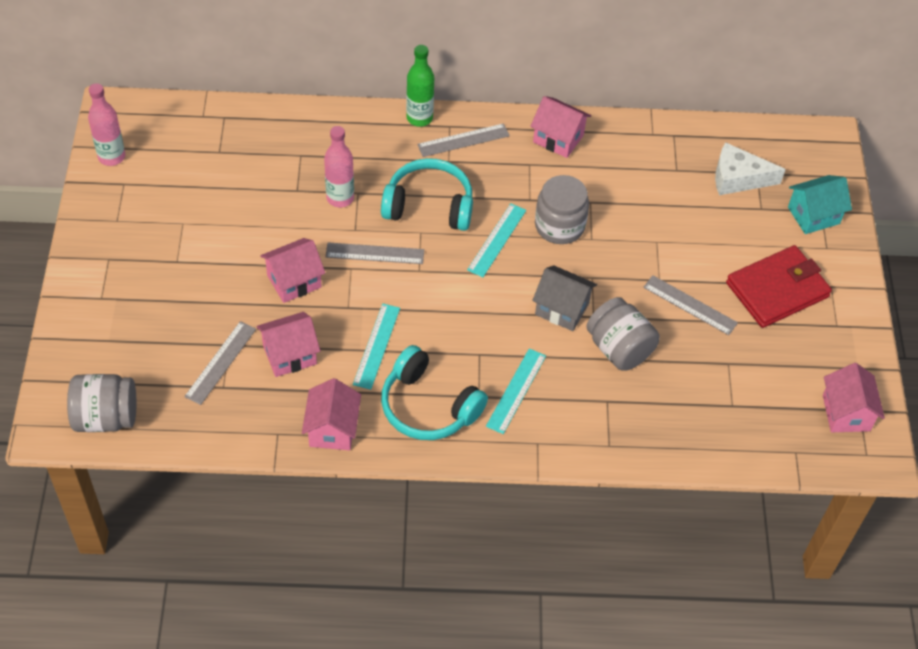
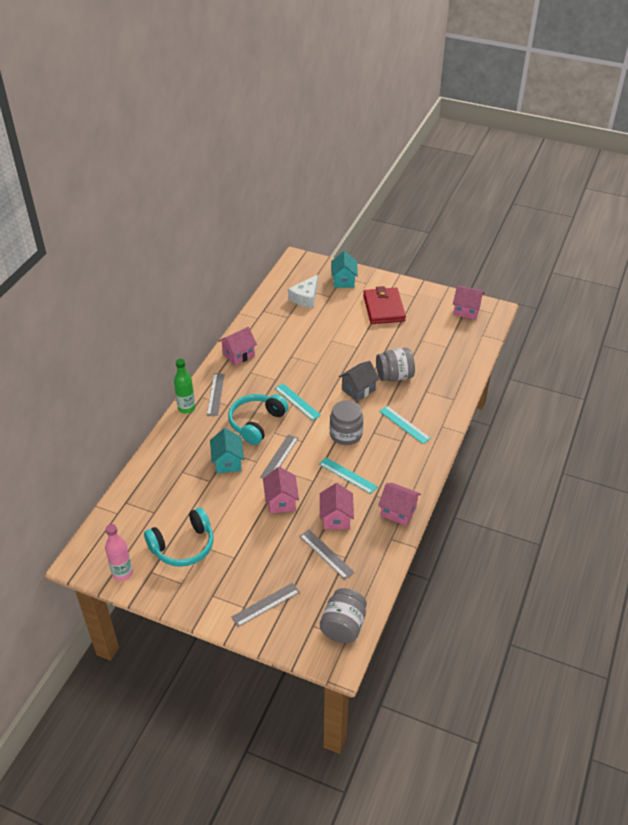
camera: 65 degrees left, 10 degrees down
(340, 198) = (228, 462): pink bottle -> turquoise house
(428, 406) = (400, 464): turquoise headphones -> turquoise headphones (183, 546)
(559, 226) = (301, 373): grey jar -> grey jar (346, 434)
(690, 305) = (378, 341): grey ruler -> grey ruler (265, 604)

